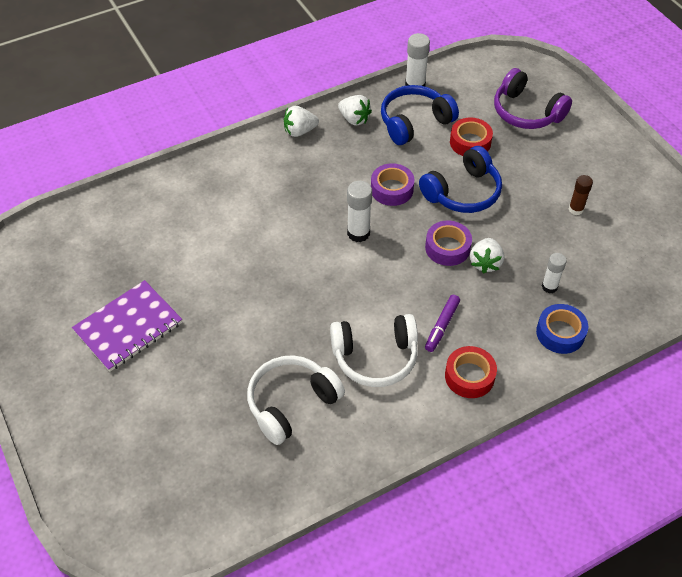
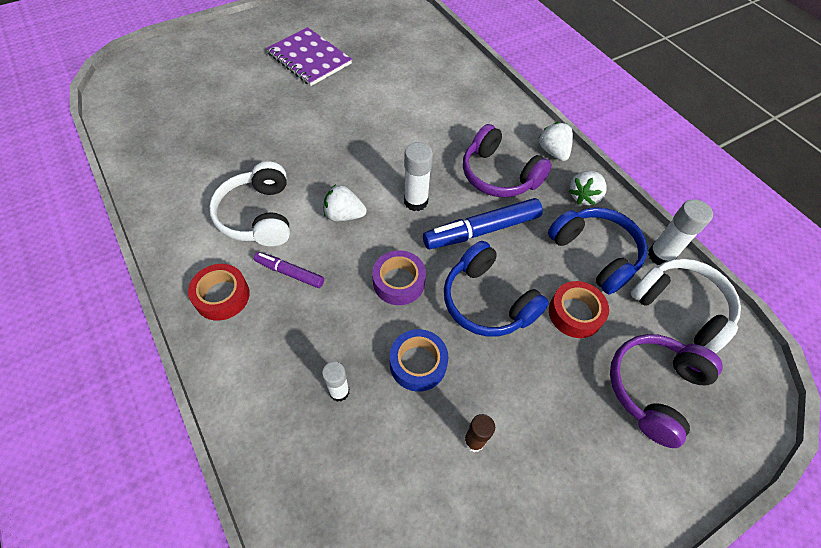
camera: 85 degrees right, 5 degrees up
(291, 403) = (218, 157): white headphones -> white headphones (681, 308)
(327, 172) = (499, 175): none -> purple headphones
(392, 189) = (481, 230): purple tape -> blue marker
(485, 263) = (377, 320): white strawberry -> white strawberry (344, 215)
(560, 333) = (267, 398): blue tape -> blue tape (418, 363)

